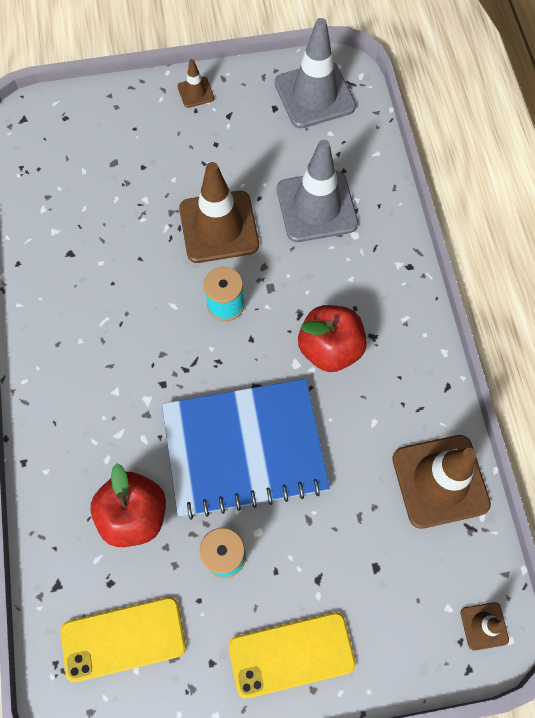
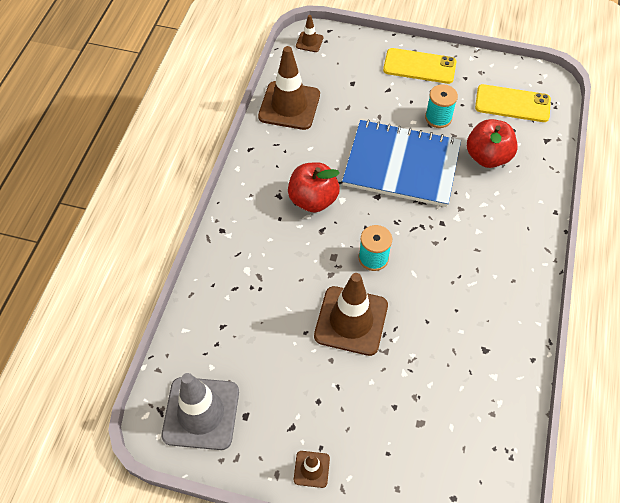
camera: 155 degrees left, 10 degrees down
(316, 207) = (263, 304): grey traffic cone -> none

